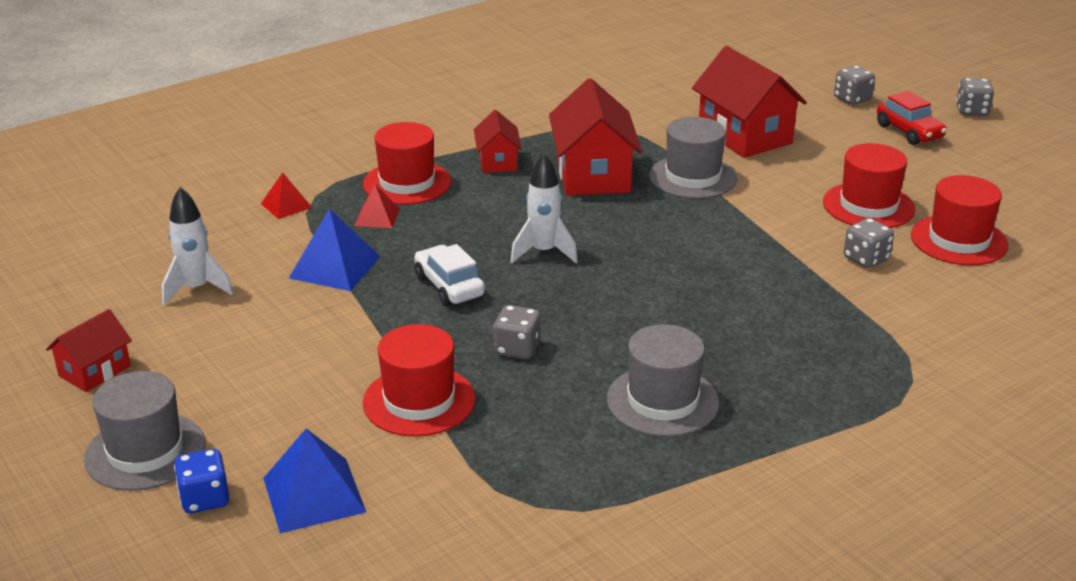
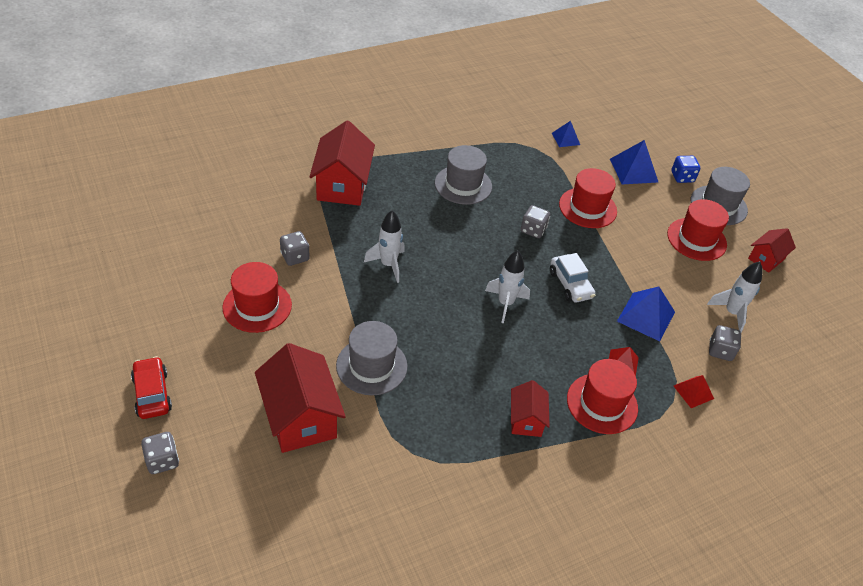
camera: 175 degrees left, 15 degrees up
(468, 543) = (565, 139): none -> blue pyramid
(593, 175) = (450, 385): red house -> red house (342, 185)
(729, 269) = (388, 265): none -> white rocket
(959, 240) = (221, 261): red hat -> red hat (696, 239)
(972, 111) = (67, 416): grey dice -> grey dice (720, 351)

